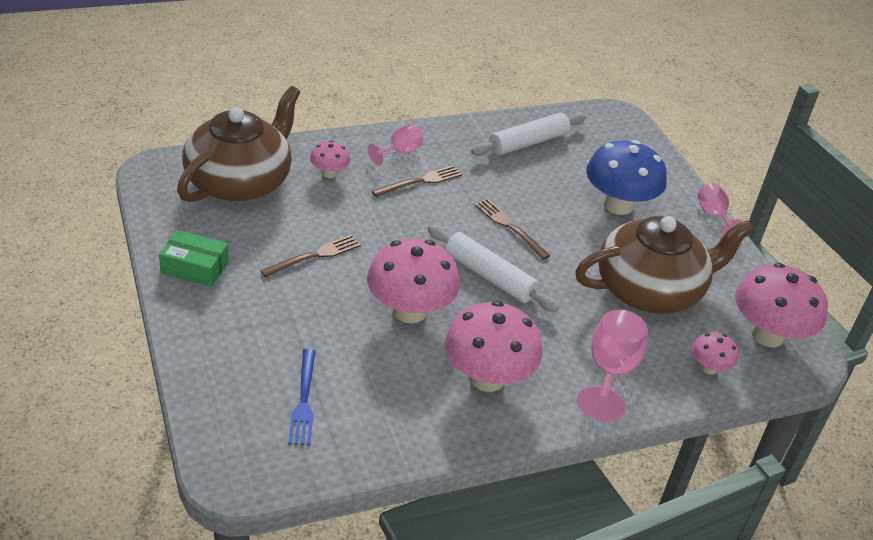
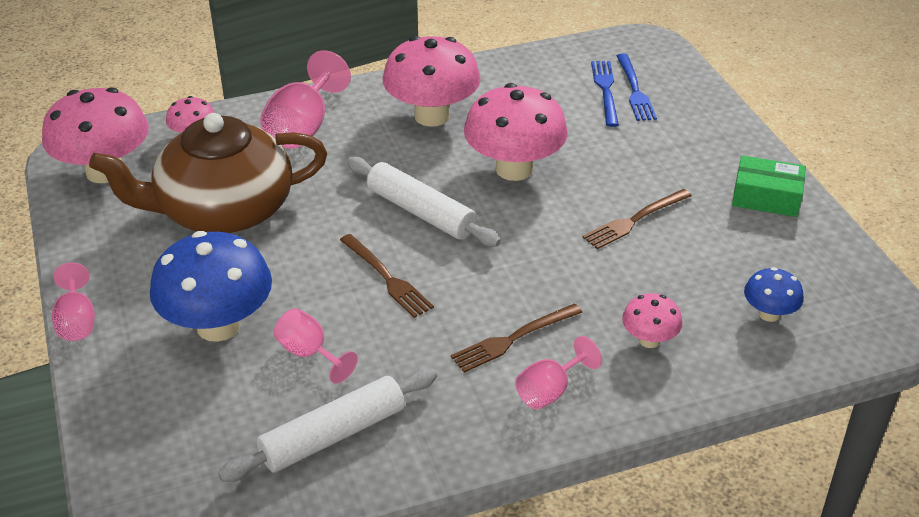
camera: 175 degrees left, 0 degrees up
(240, 182) = (769, 314): brown teapot -> blue mushroom
(272, 398) = (635, 90): none -> blue fork
(553, 184) = (309, 354): none -> pink goblet

